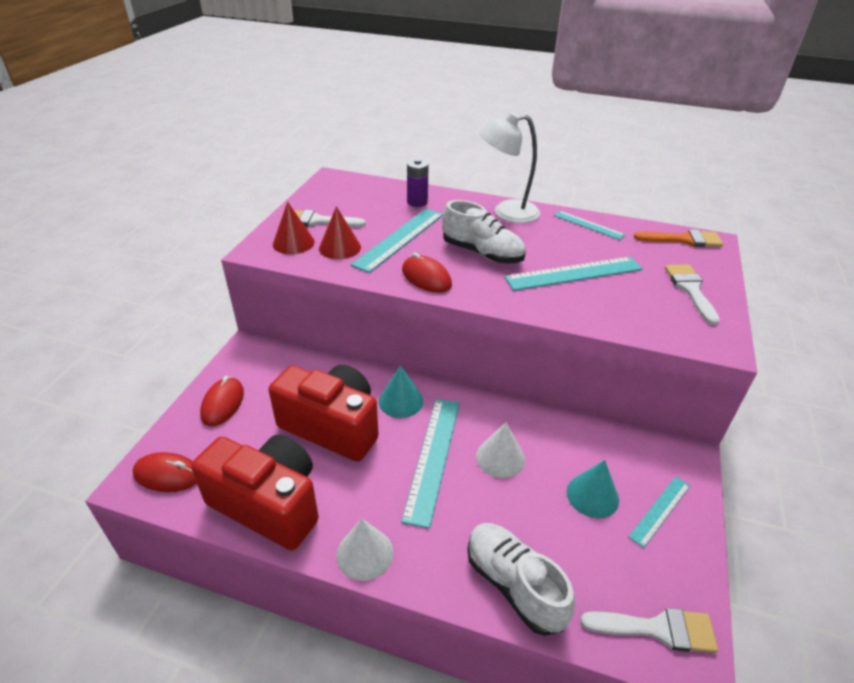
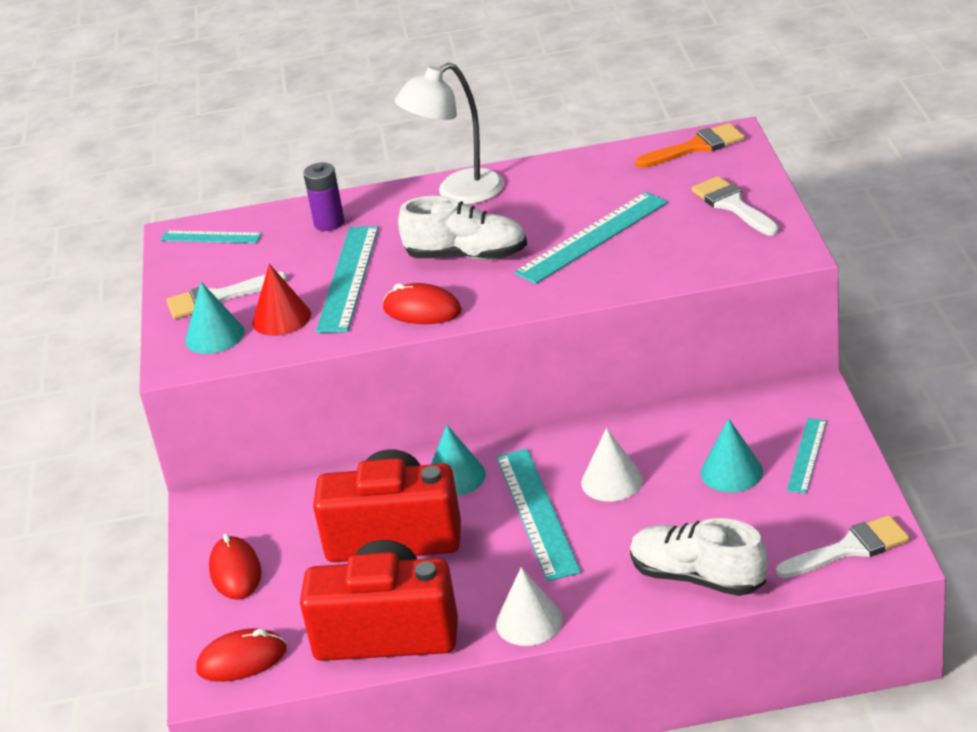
camera: 20 degrees left, 5 degrees down
(293, 243) = (214, 336): red cone -> turquoise cone
(588, 225) = (572, 171): turquoise ruler -> turquoise ruler (211, 237)

